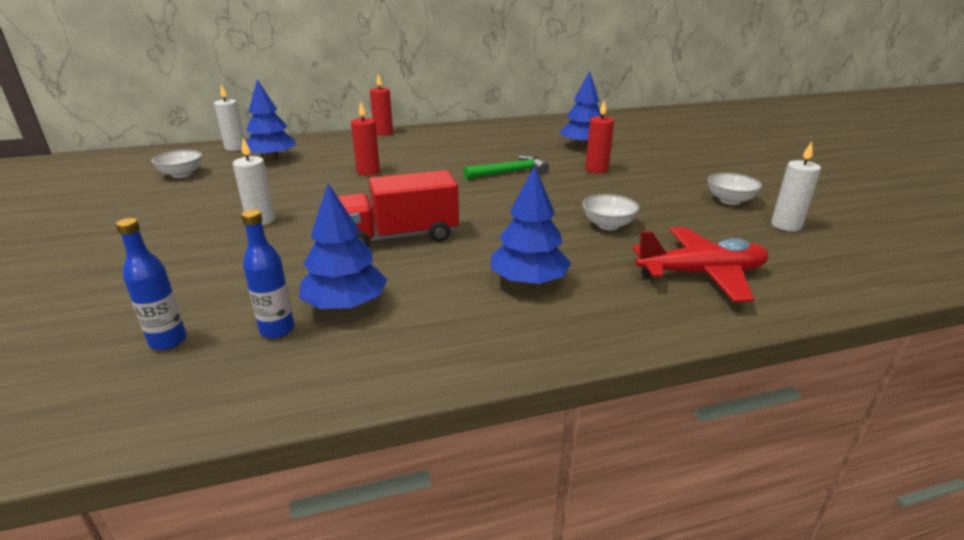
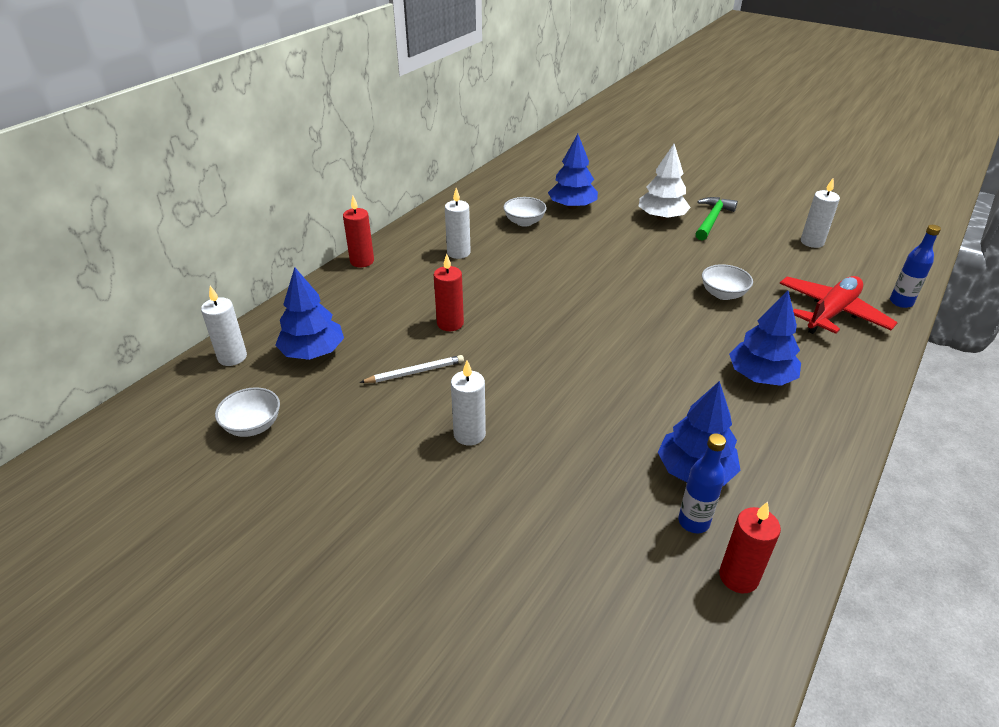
camera: 40 degrees left, 10 degrees up
(168, 341) = (644, 586): blue bottle -> blue bottle (901, 302)
(299, 184) = (415, 372): none -> white pencil
(400, 237) = (614, 385): red truck -> none
(448, 145) = (458, 253): none -> white candle
(510, 172) = (570, 266): green hammer -> green hammer (712, 219)
(596, 170) = (627, 234): red candle -> red candle (738, 577)
(649, 170) = (661, 217): none -> white tree
(730, 200) = (753, 230): white bowl -> white bowl (524, 222)

